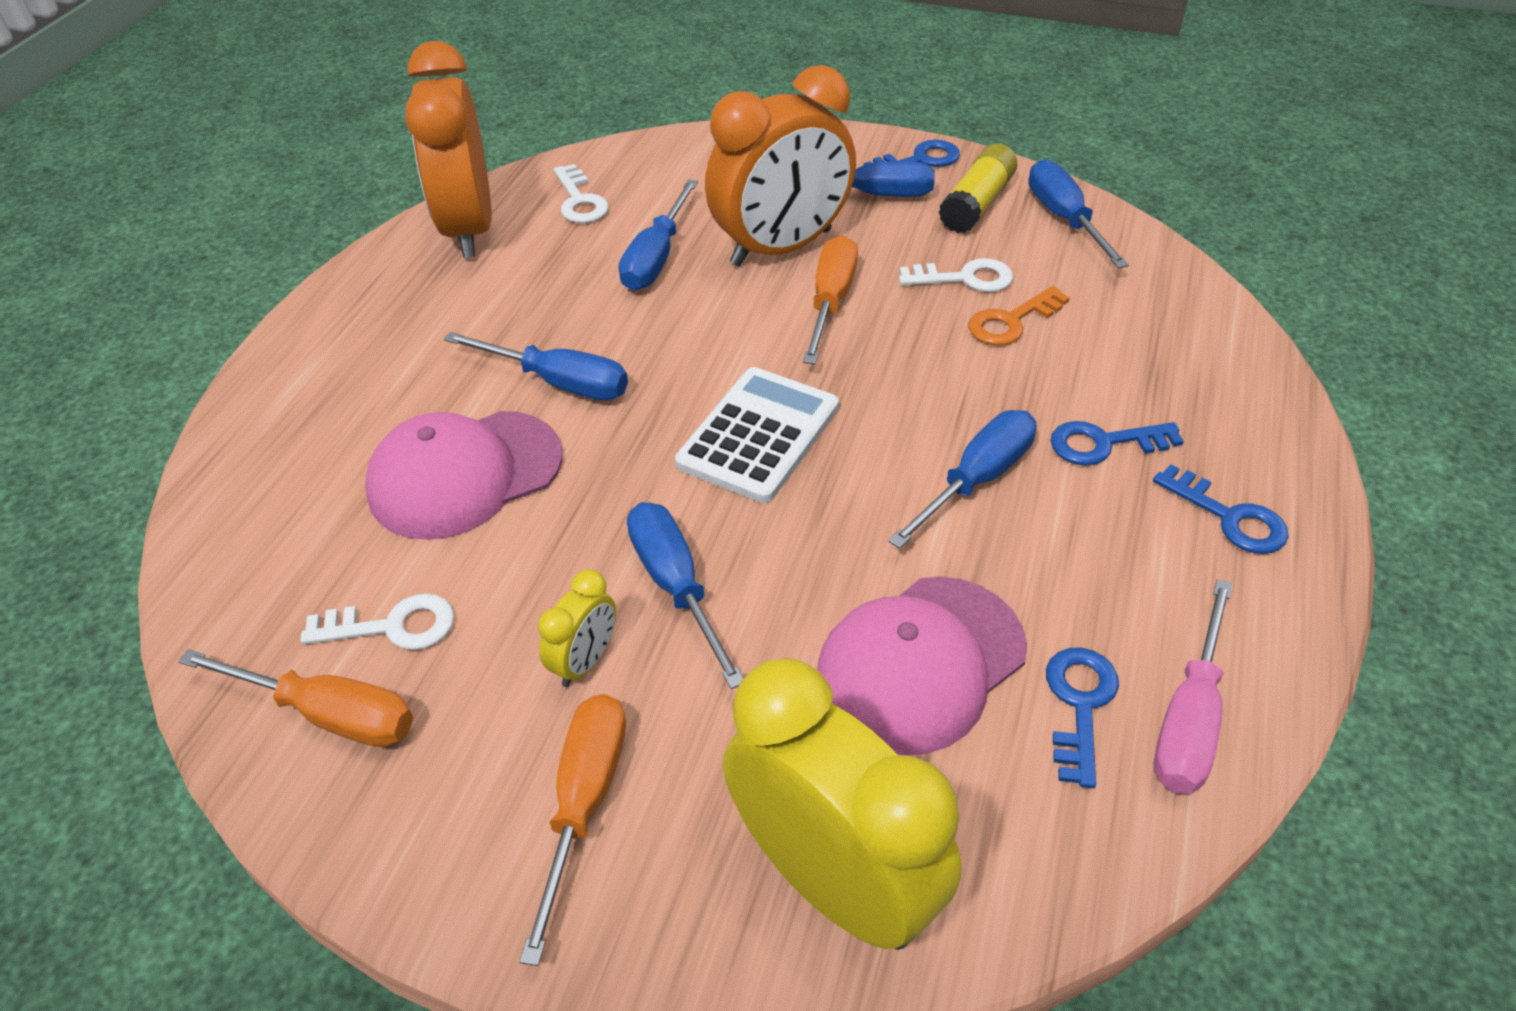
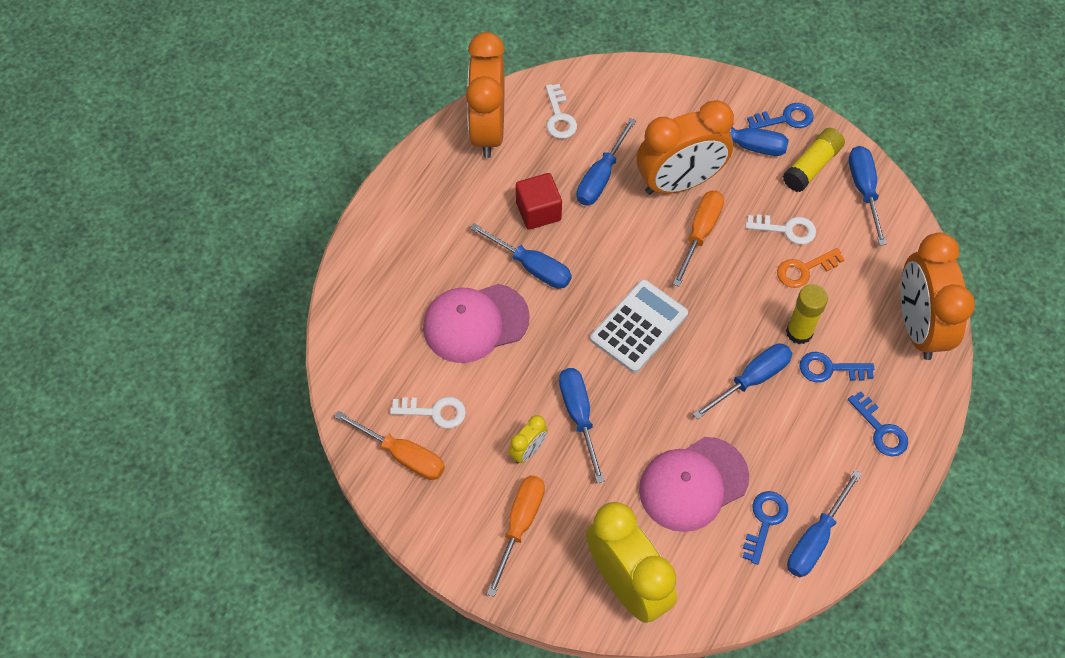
camera: 10 degrees right, 15 degrees up
(561, 311) = (538, 211): none -> red cube
(1033, 402) = (799, 332): none -> yellow glue stick
(1189, 718) = (815, 539): pink screwdriver -> blue screwdriver
(1221, 365) = (917, 326): none -> orange clock

